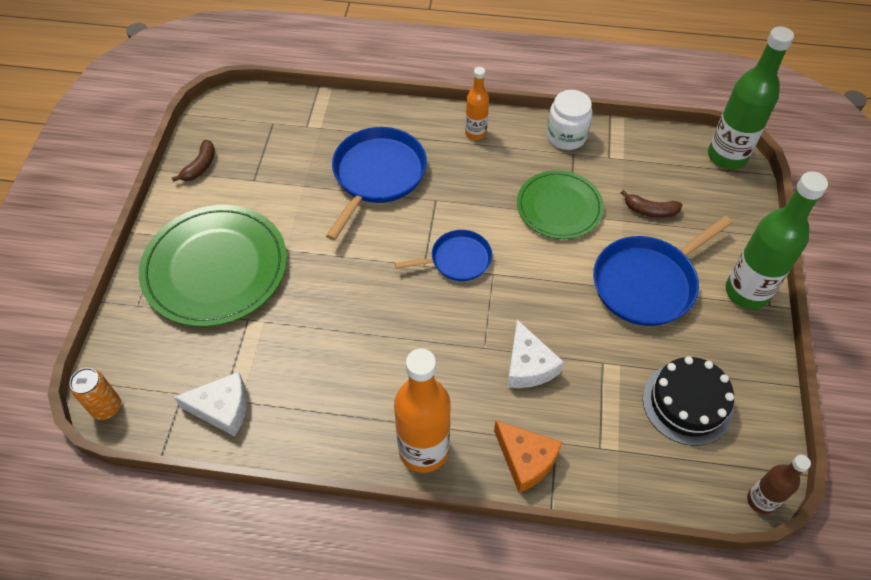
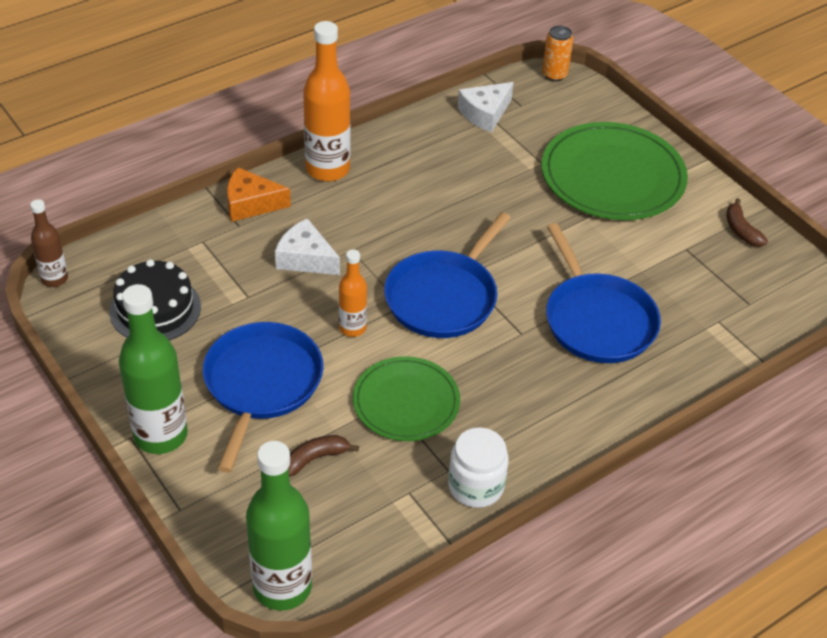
camera: 135 degrees right, 10 degrees down
(457, 260) = (444, 297): blue pan -> blue pan, size x1.68
(475, 133) = (566, 423): orange bottle -> orange bottle (352, 328)

